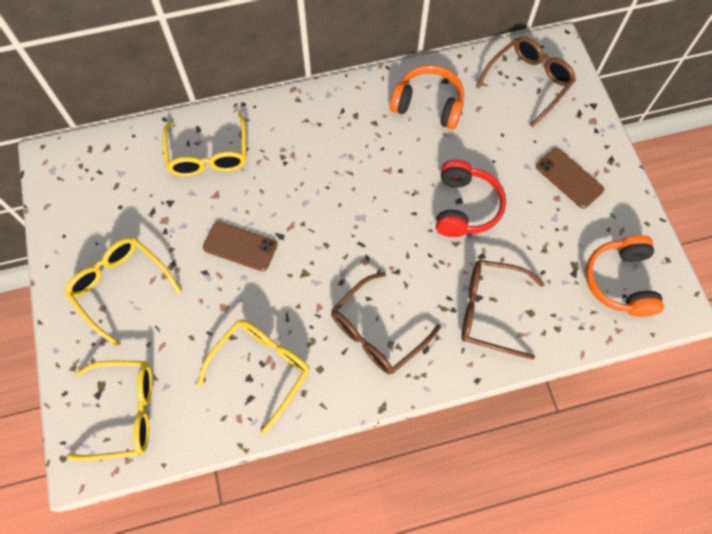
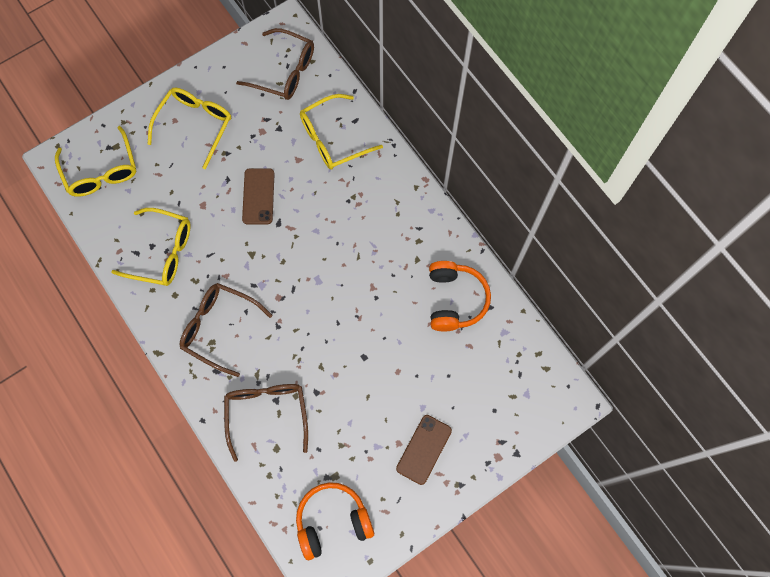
camera: 70 degrees right, 5 degrees up
(465, 207) = (359, 364): red headphones -> none
(528, 82) = (518, 384): brown glasses -> brown glasses (284, 71)

